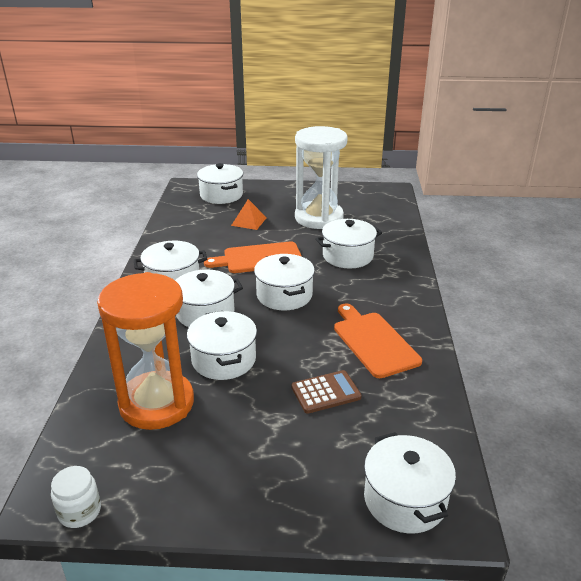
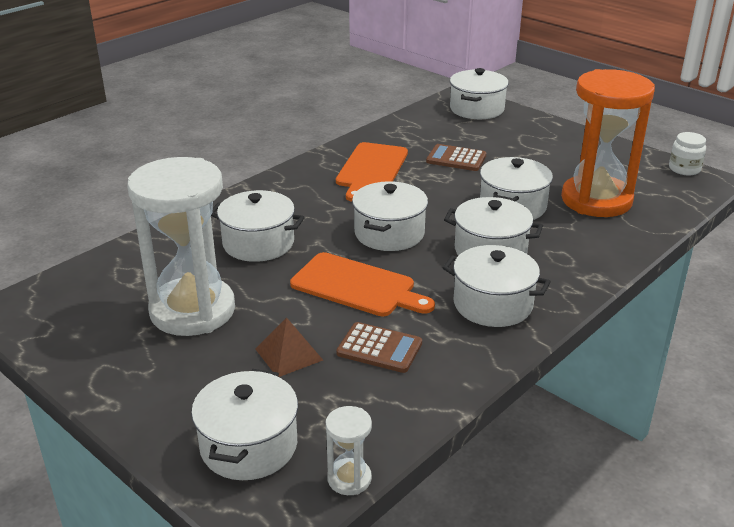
camera: 140 degrees left, 0 degrees up
(172, 201) = (349, 479): none -> white hourglass
(211, 238) = (379, 348): none -> brown calculator
(249, 221) = (288, 354): orange pyramid -> brown pyramid

